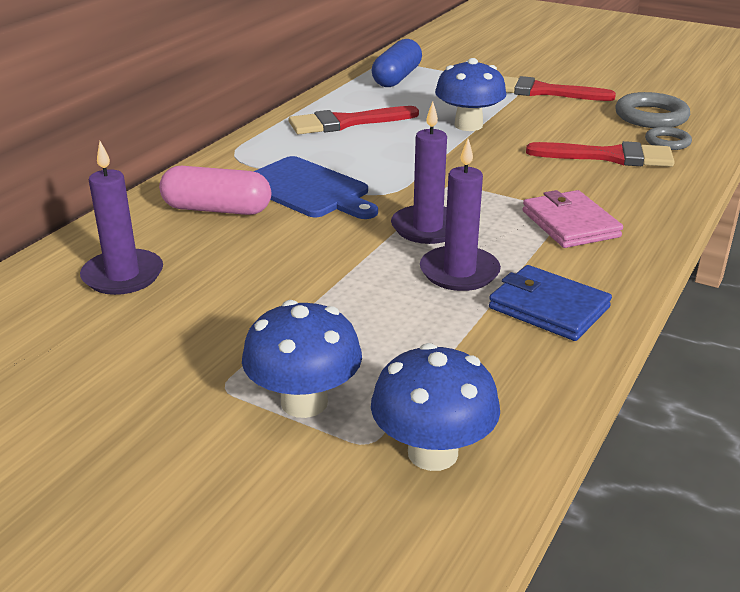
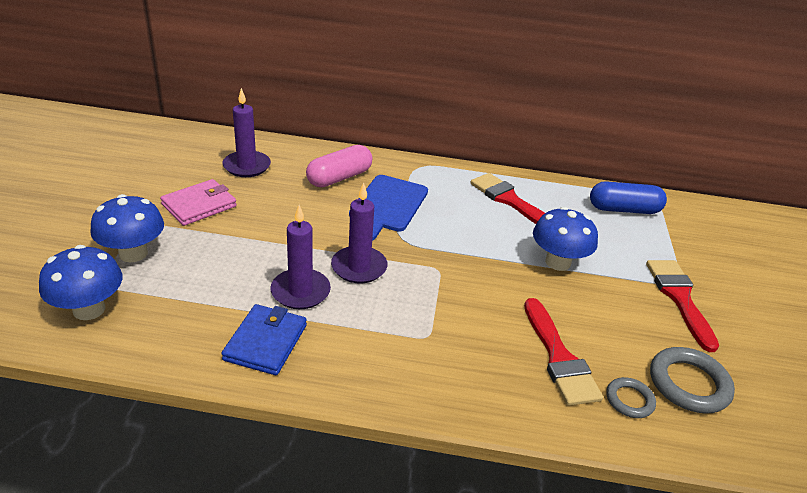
camera: 65 degrees right, 5 degrees up
(217, 209) = (339, 177): pink capsule -> pink capsule turned 60 degrees clockwise
(570, 224) = (405, 342): pink wallet -> pink wallet (199, 205)

